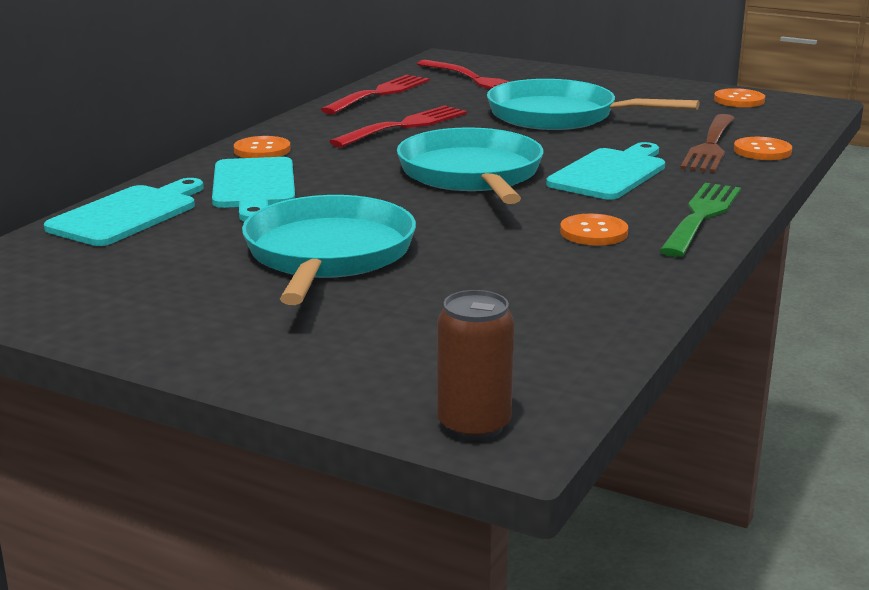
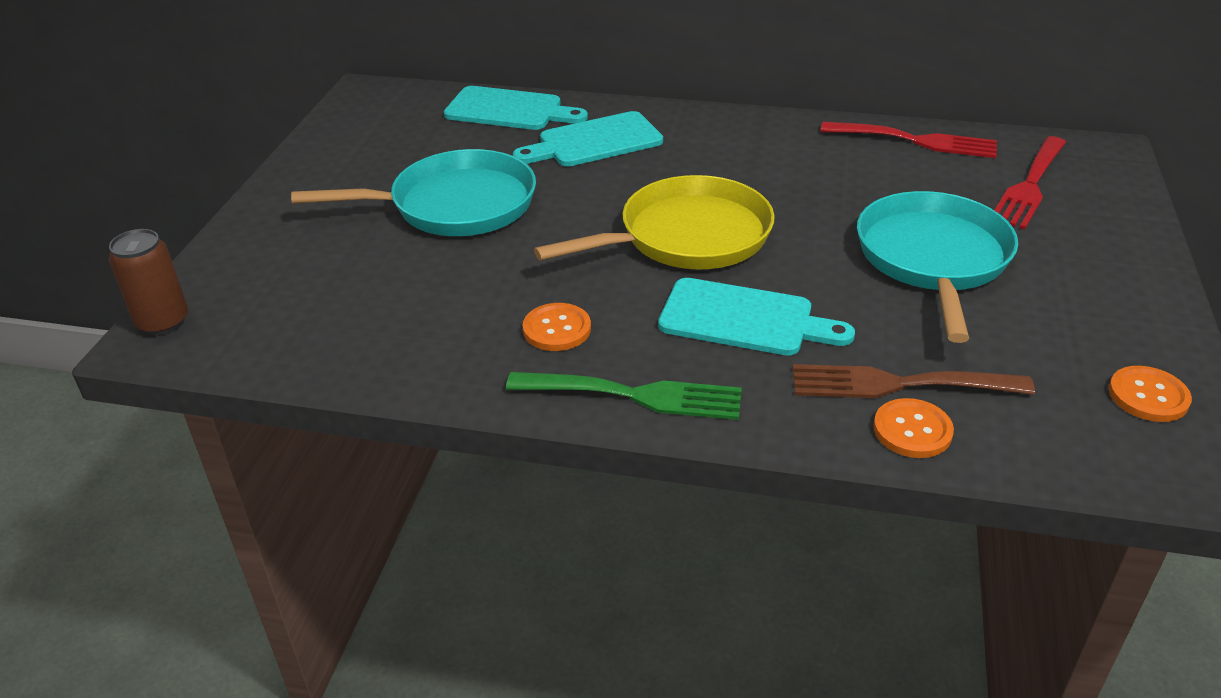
camera: 75 degrees right, 15 degrees up
(262, 150) = (690, 124): orange button -> none
(405, 126) = (815, 175): red fork -> none
(472, 175) = (687, 237): turquoise pan -> yellow pan

